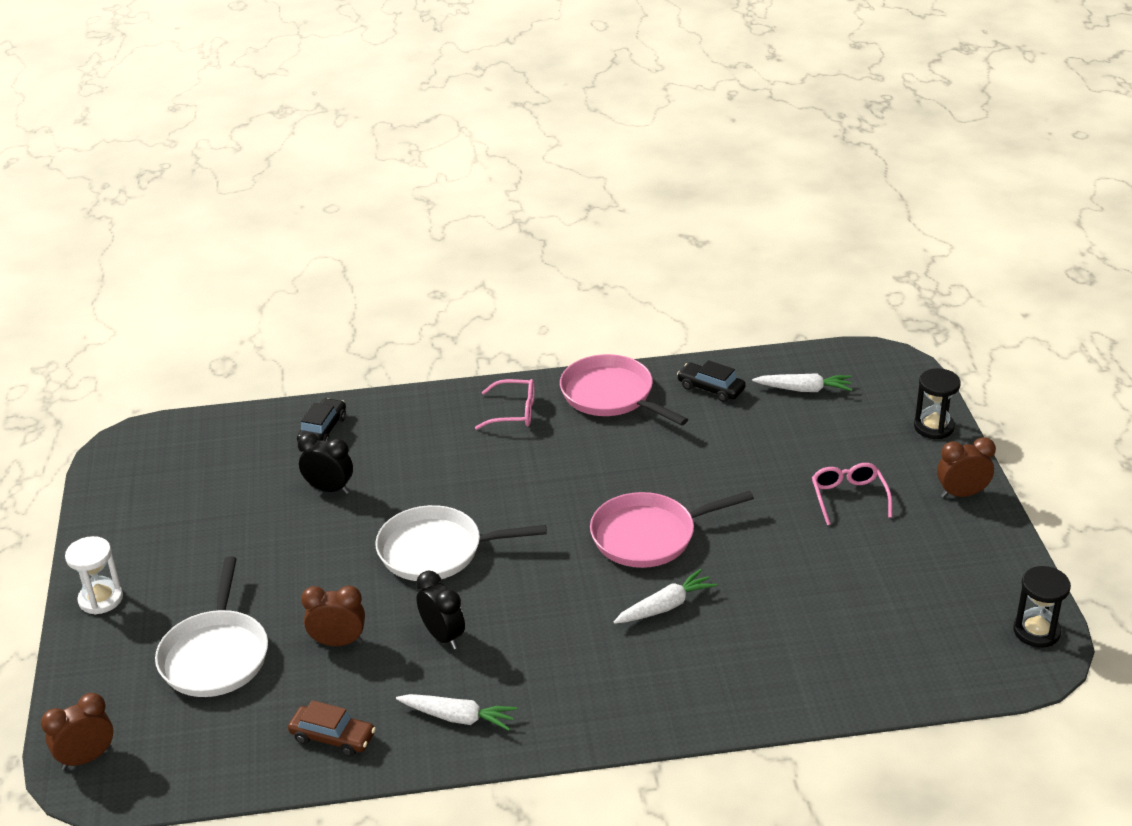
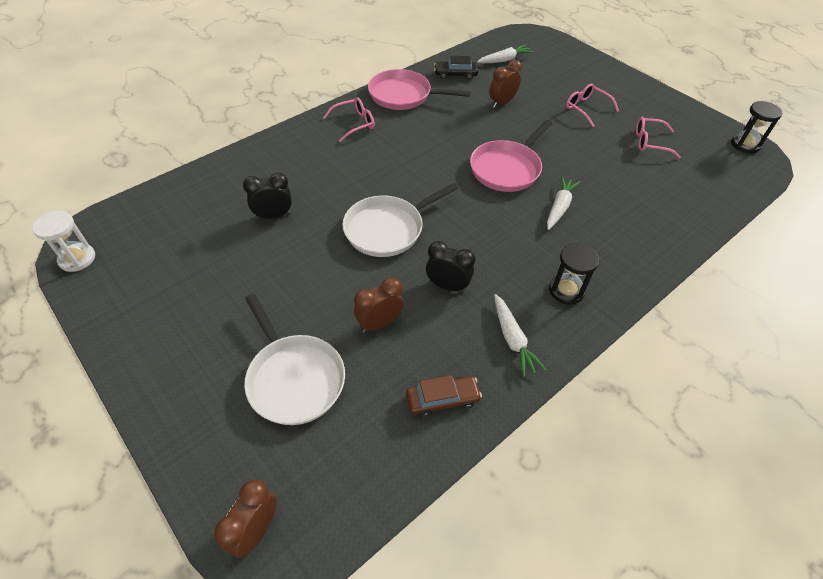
camera: 35 degrees left, 15 degrees up
(101, 599) = (154, 376): white hourglass -> white hourglass (77, 259)
(323, 430) = (233, 177): black car -> none
(458, 717) = (512, 339): white carrot -> white carrot turned 90 degrees clockwise
(889, 575) = (650, 142): none -> pink glasses
(933, 427) = (586, 59): black hourglass -> black hourglass (566, 290)
(962, 494) = (635, 88): brown clock -> brown clock (502, 103)

